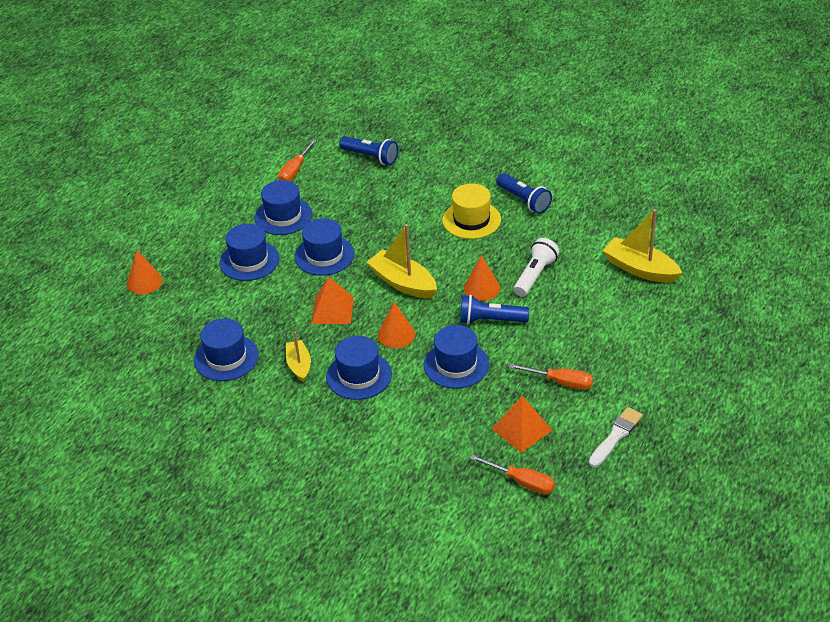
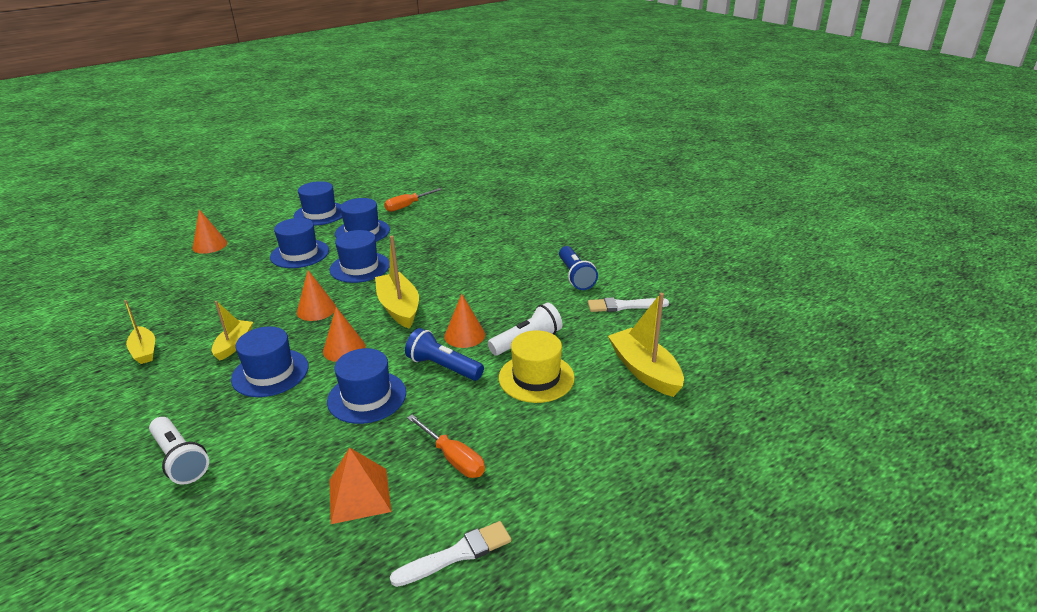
camera: 25 degrees right, 10 degrees down
(226, 358) = (189, 318): blue hat -> blue hat (320, 214)
(227, 399) = (144, 351): none -> yellow boat
(332, 310) = (316, 310): orange pyramid -> orange cone
(369, 459) = (180, 459): none -> white flashlight
(370, 157) = (475, 212): blue flashlight -> none
(471, 220) = (512, 277): yellow hat -> yellow hat (536, 378)
(522, 482) = (293, 563): orange screwdriver -> none
(585, 217) = (624, 306): none -> white brush

